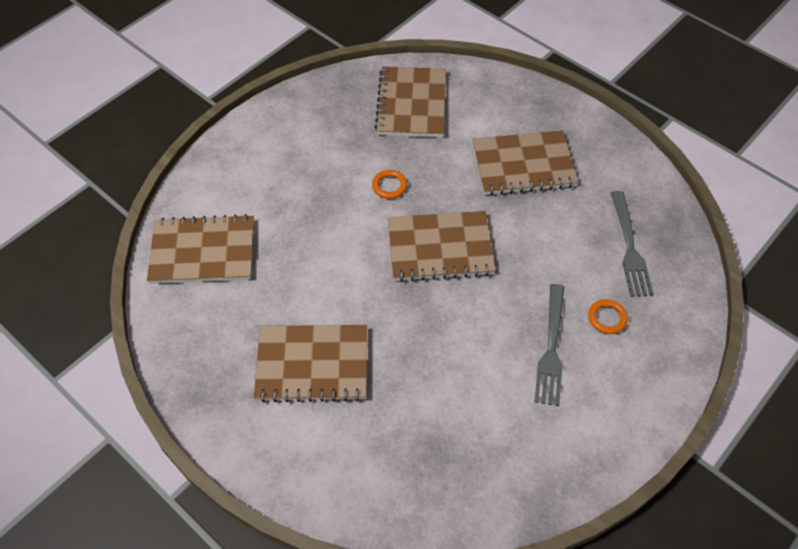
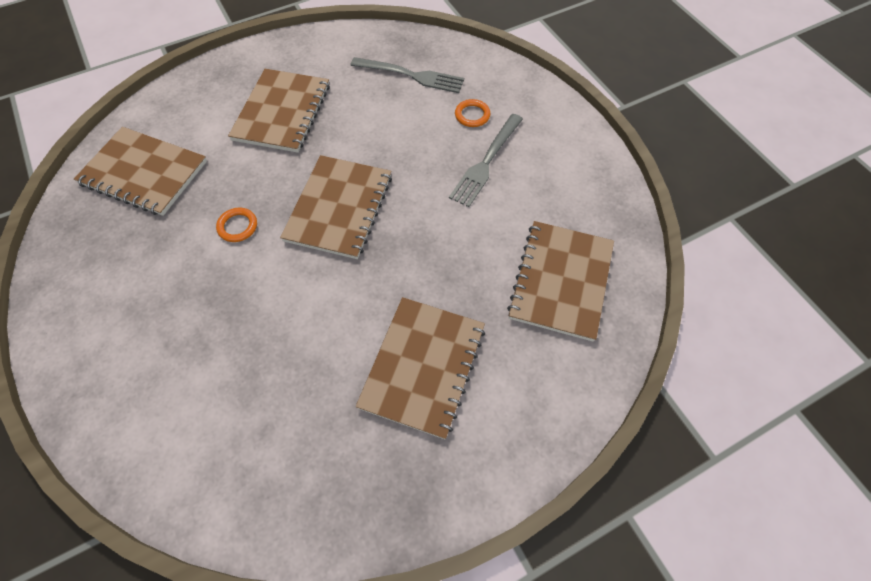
camera: 70 degrees left, 5 degrees up
(203, 251) = (212, 450): brown notebook -> brown notebook (561, 281)
(551, 349) = (486, 162): grey fork -> grey fork turned 90 degrees clockwise

